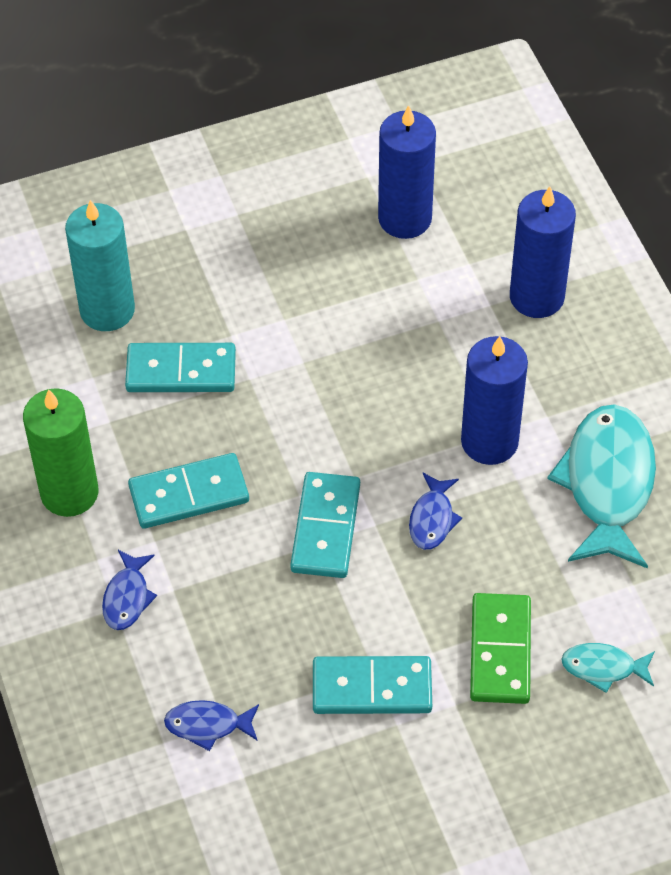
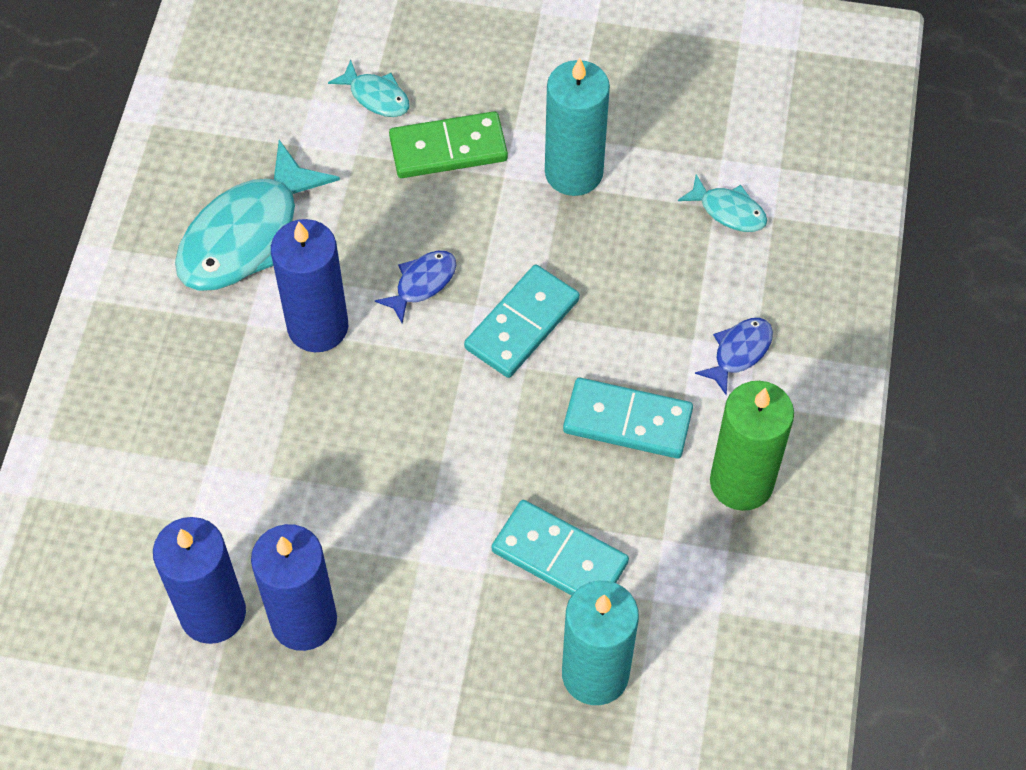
camera: 150 degrees left, 5 degrees up
(207, 725) = (728, 211): blue fish -> turquoise fish
(372, 688) = (573, 172): turquoise domino -> turquoise candle
(500, 651) = (448, 149): green domino -> green domino turned 45 degrees clockwise
(536, 297) = (156, 447): blue candle -> blue candle (304, 620)

